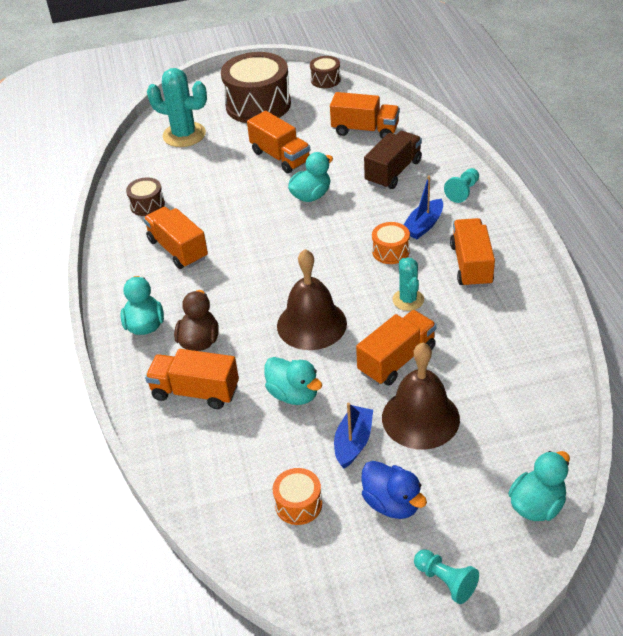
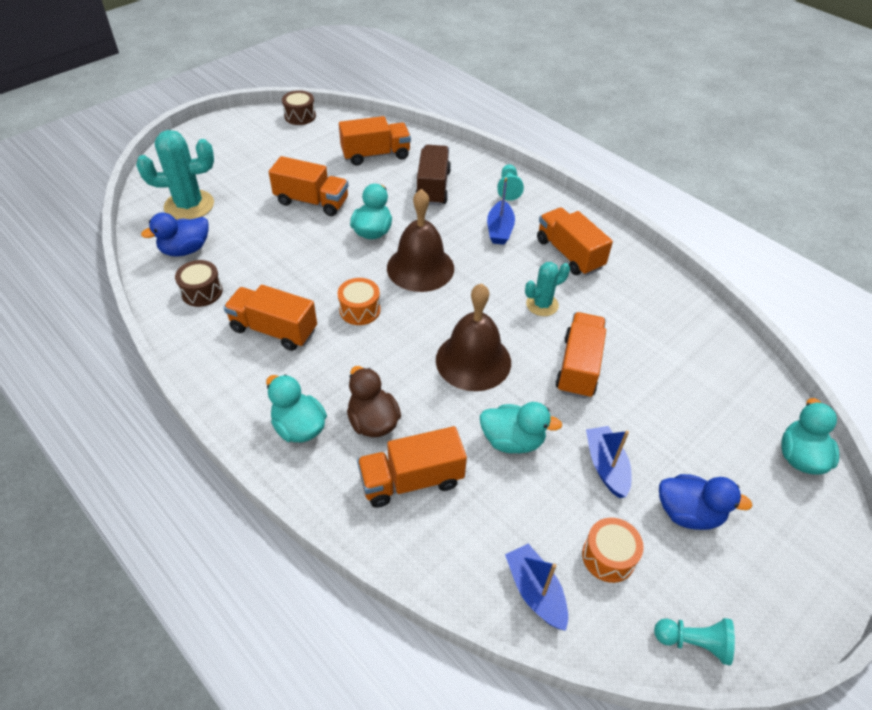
camera: 35 degrees left, 5 degrees up
(157, 169) = (185, 250): none -> blue duck
(224, 502) = (535, 591): none -> blue boat
(258, 105) = (248, 155): brown drum -> none
(390, 251) = (490, 263): orange drum -> orange drum (360, 310)
(408, 300) = (542, 305): turquoise cactus -> turquoise cactus turned 75 degrees counterclockwise
(420, 418) = (643, 415): brown bell -> brown bell (420, 268)
(445, 581) = (793, 569): turquoise pawn -> turquoise pawn (693, 642)

